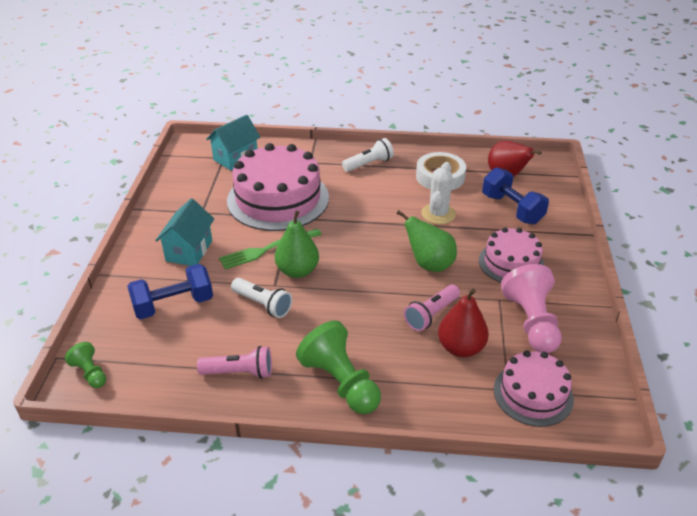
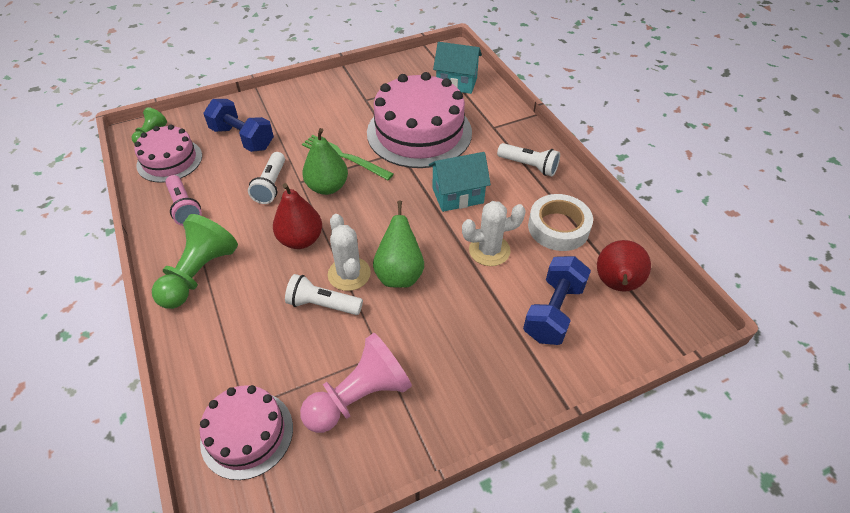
camera: 60 degrees right, 10 degrees up
(189, 251) = (311, 116): turquoise house -> turquoise house (457, 195)
(409, 290) = (349, 274): none -> white cactus
(431, 315) = (322, 304): pink flashlight -> white flashlight
(461, 348) = (286, 346): red pear -> red pear (301, 240)
(511, 263) = (451, 344): pink cake -> pink cake (169, 160)

